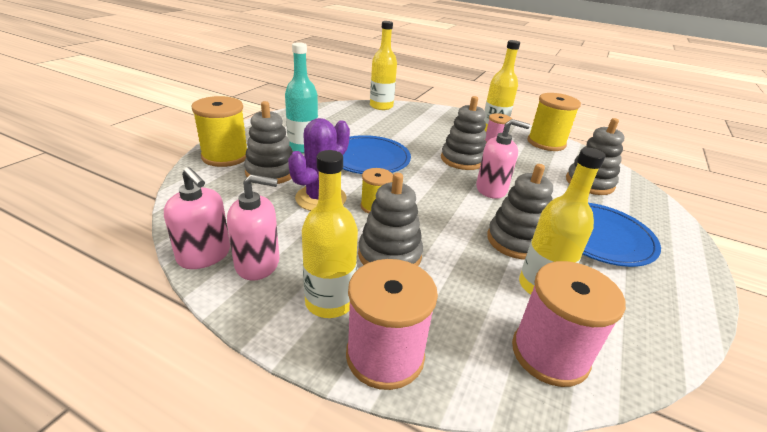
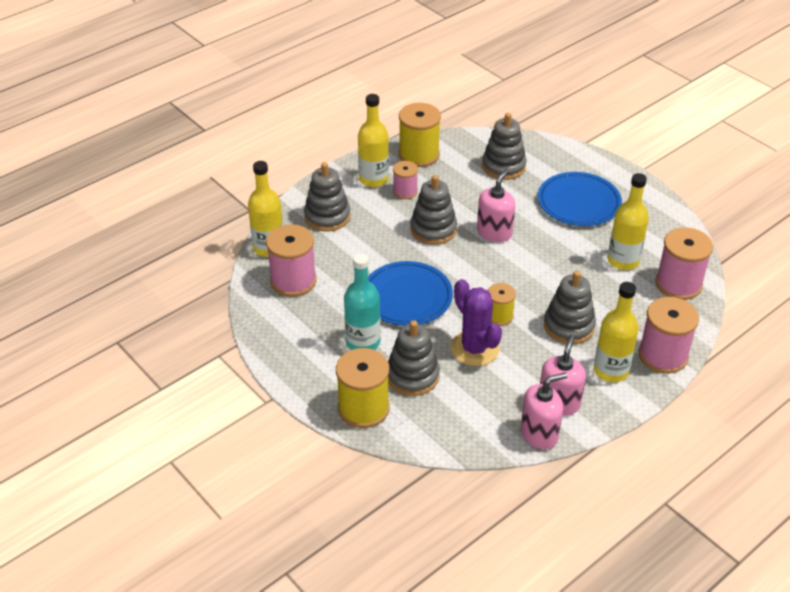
camera: 65 degrees left, 10 degrees up
(354, 117) = (293, 281): none -> pink spool
(516, 241) = (571, 250): grey stacking toy -> grey stacking toy (327, 216)

